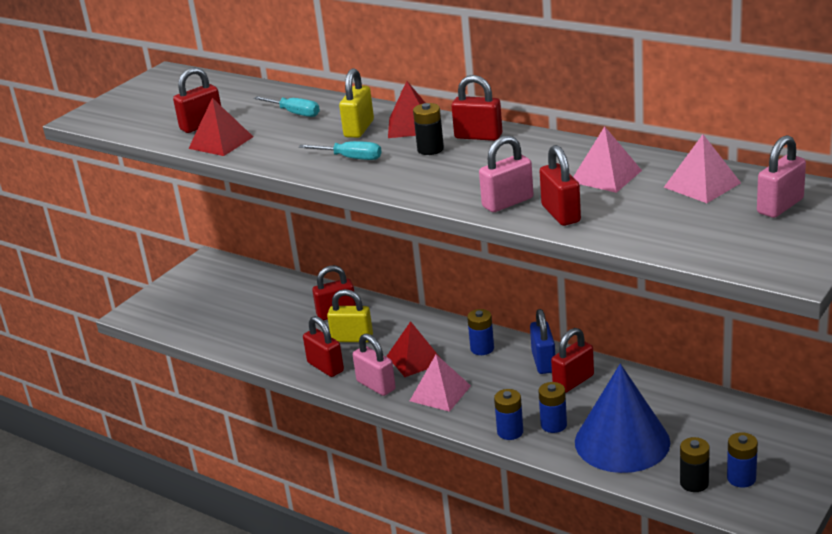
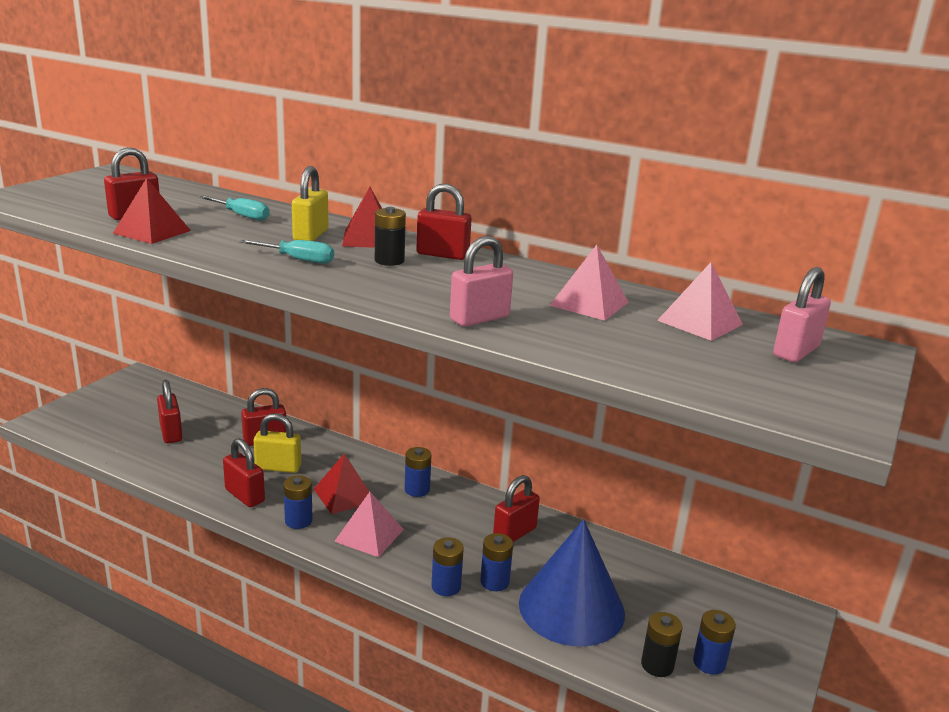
camera: 10 degrees left, 5 degrees down
(376, 385) = (298, 521): pink padlock -> blue battery
(543, 362) = (482, 509): blue padlock -> none
(561, 214) = (544, 336): red padlock -> red padlock (171, 433)

